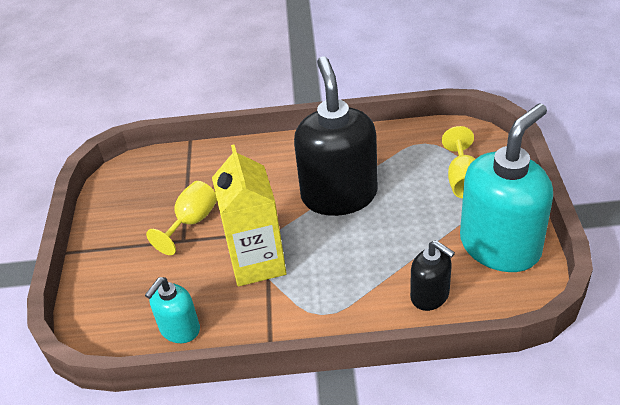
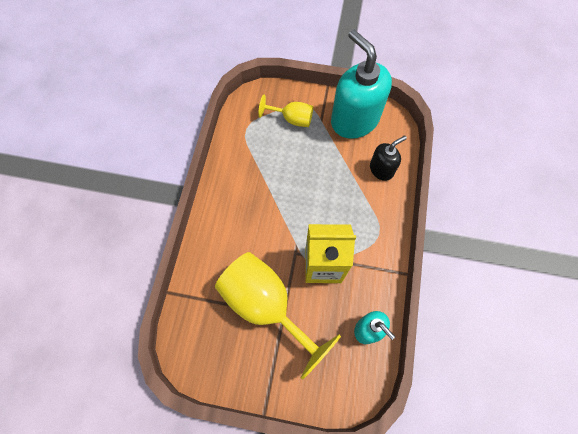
camera: 80 degrees left, 25 degrees up
(191, 222) = (266, 305): yellow goblet -> yellow goblet, size x1.97
(339, 195) = (277, 196): black soap dispenser -> none

